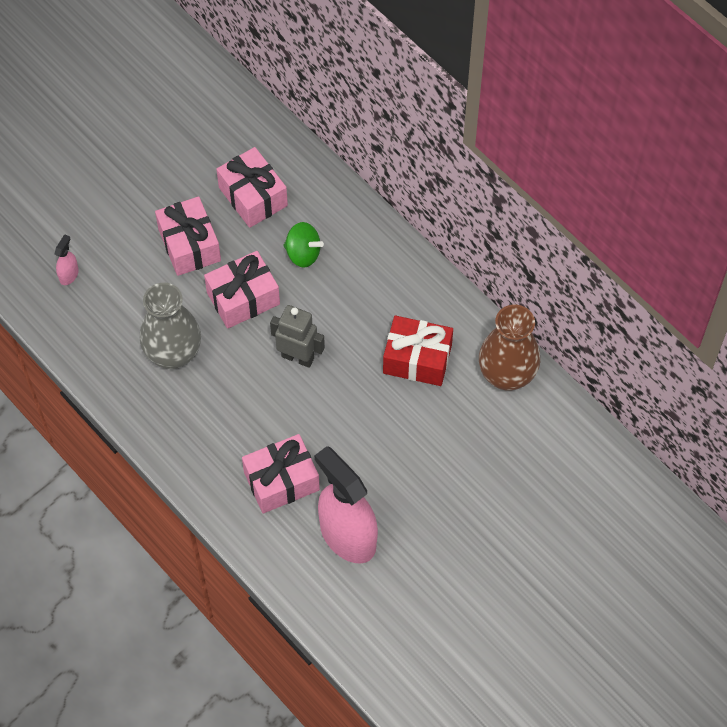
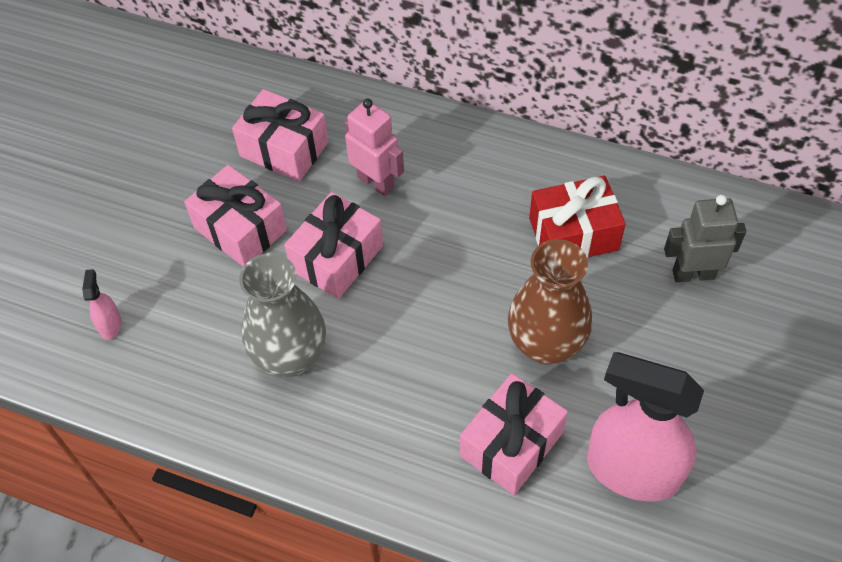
camera: 25 degrees left, 5 degrees down
(298, 357) = (439, 293): grey robot -> grey robot (693, 274)
(303, 253) = (376, 182): green spinning top -> pink robot
(506, 375) = (679, 207): brown vase -> brown vase (545, 344)

